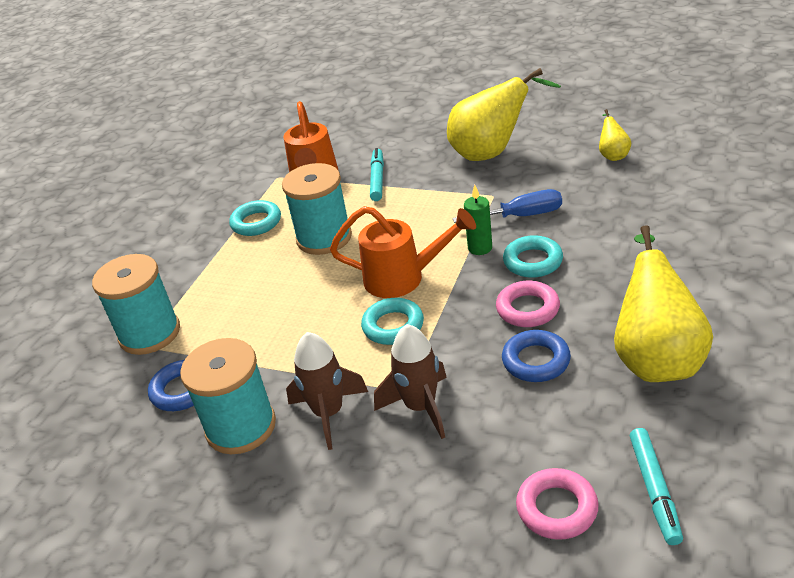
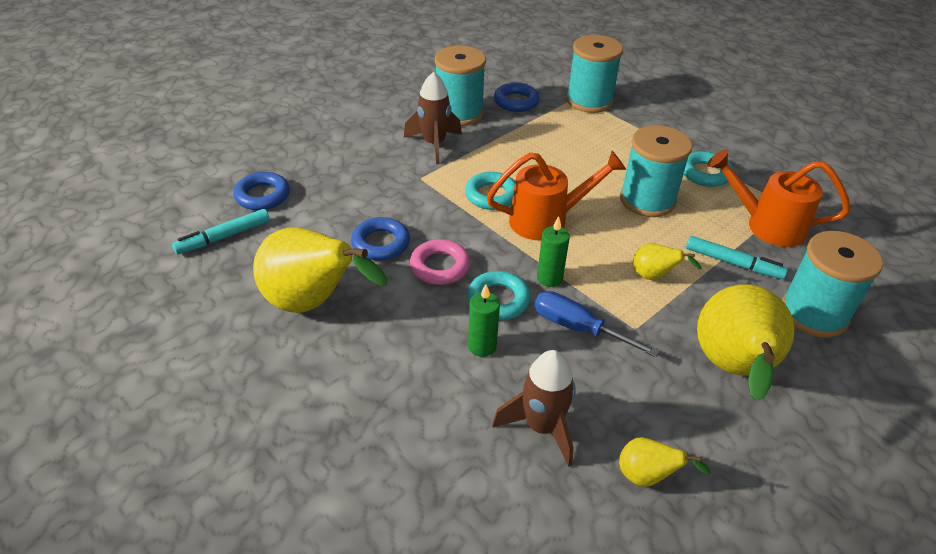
camera: 110 degrees right, 5 degrees up
(403, 278) = (547, 220): orange watering can -> orange watering can turned 135 degrees counterclockwise
(405, 141) = (813, 313): none -> turquoise spool
(420, 407) = (398, 178): brown rocket -> brown rocket (541, 427)
(427, 205) = (654, 276): none -> yellow pear
(521, 216) = (578, 328): blue screwdriver -> blue screwdriver turned 105 degrees clockwise
(557, 508) = (262, 195): pink ring -> blue ring
(589, 248) = (482, 346): none -> green candle
(654, 490) = (224, 237): turquoise marker -> turquoise marker turned 60 degrees counterclockwise

